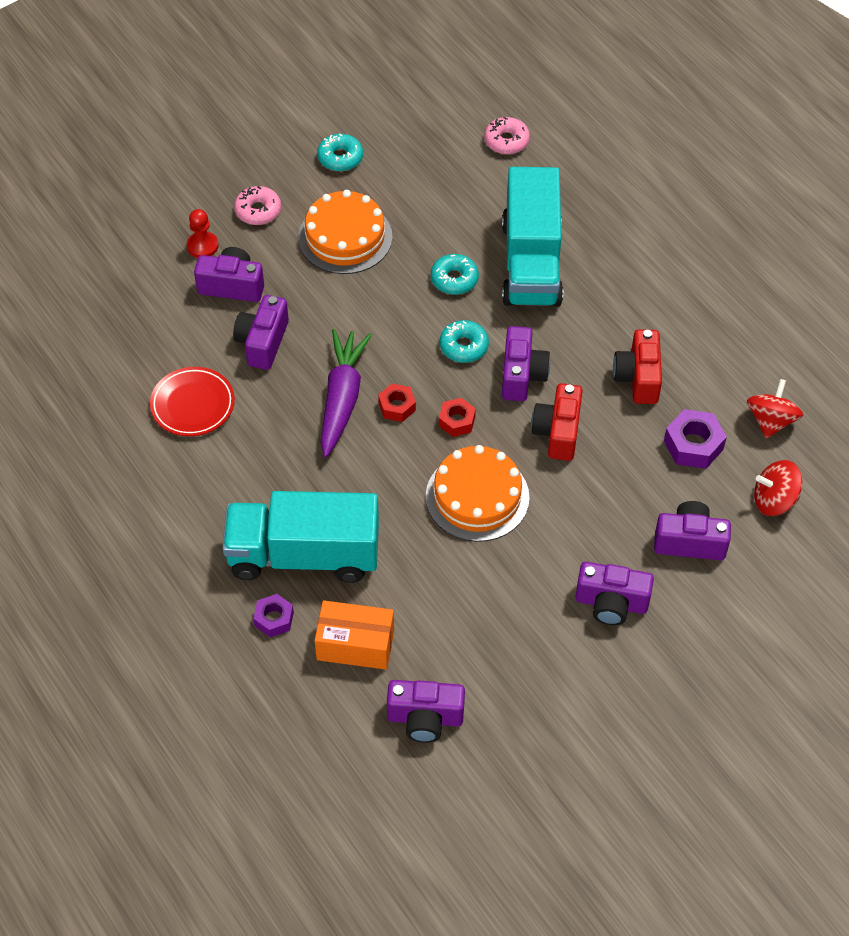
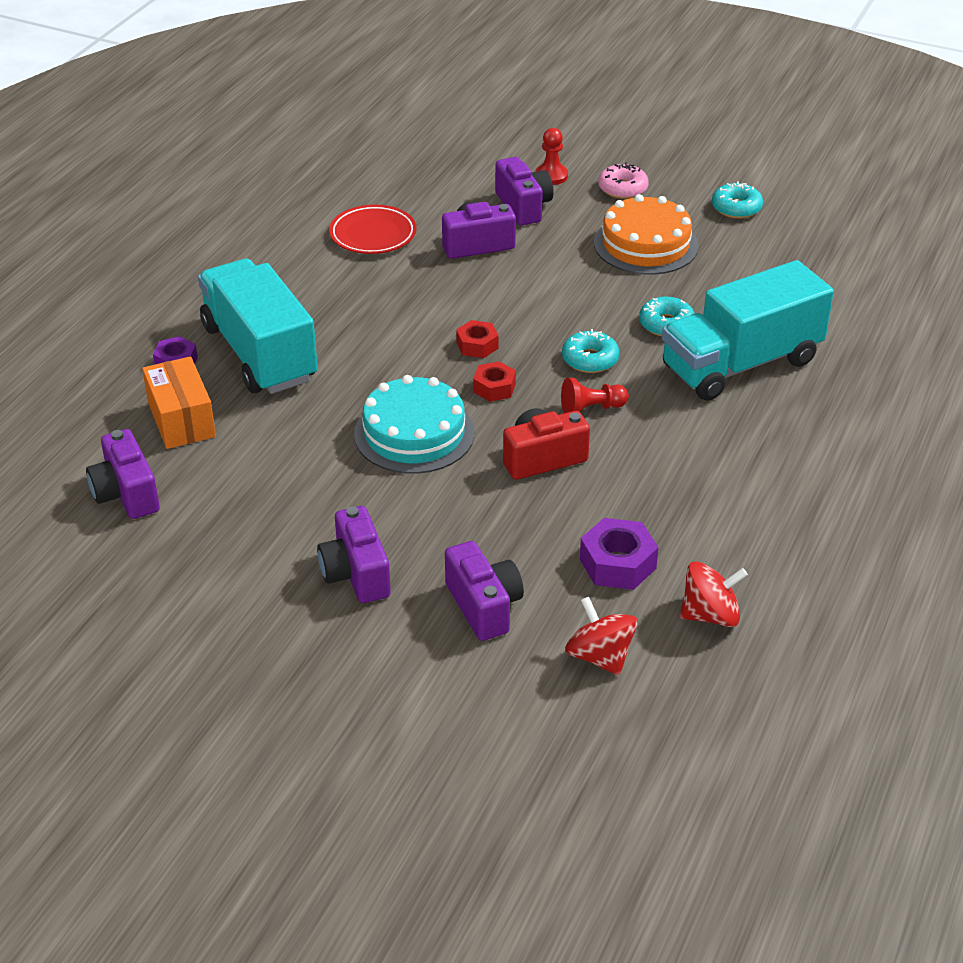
camera: 60 degrees right, 15 degrees down
(342, 397) = (457, 310): purple carrot -> none
(477, 497) = (414, 433): orange cake -> turquoise cake
(506, 141) = (878, 293): pink donut -> none
(522, 375) = (591, 409): purple camera -> red pawn
(638, 378) = (668, 490): red camera -> none

